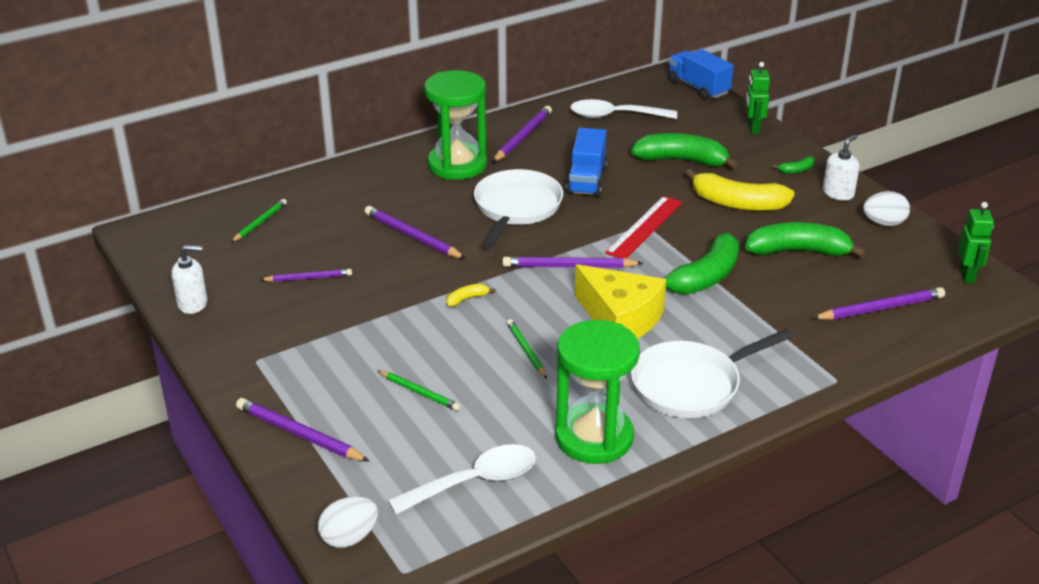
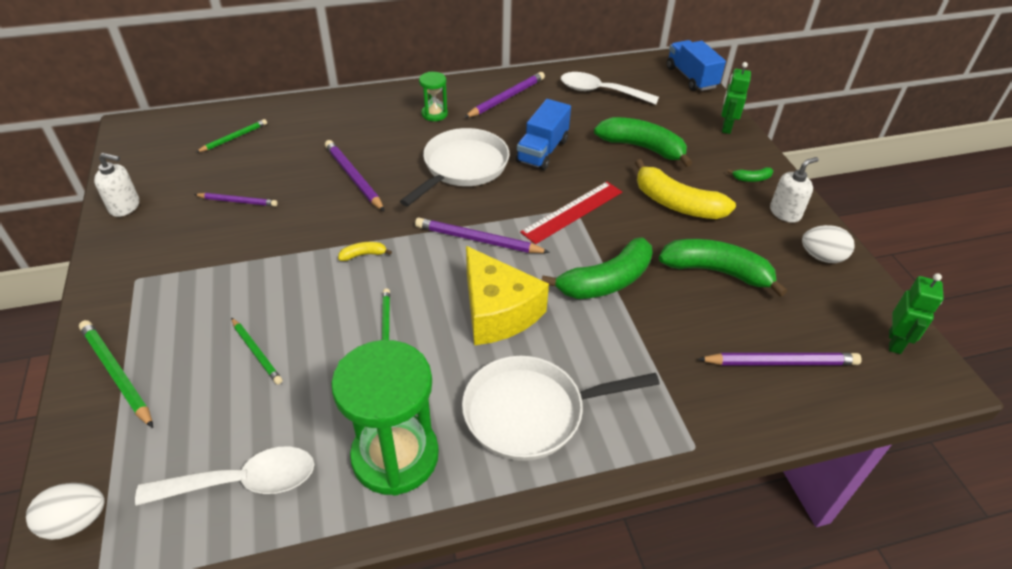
camera: 15 degrees right, 10 degrees up
(299, 434) = (116, 374): purple pencil -> green pencil
(457, 165) = (434, 114): green hourglass -> green hourglass, size x0.48

